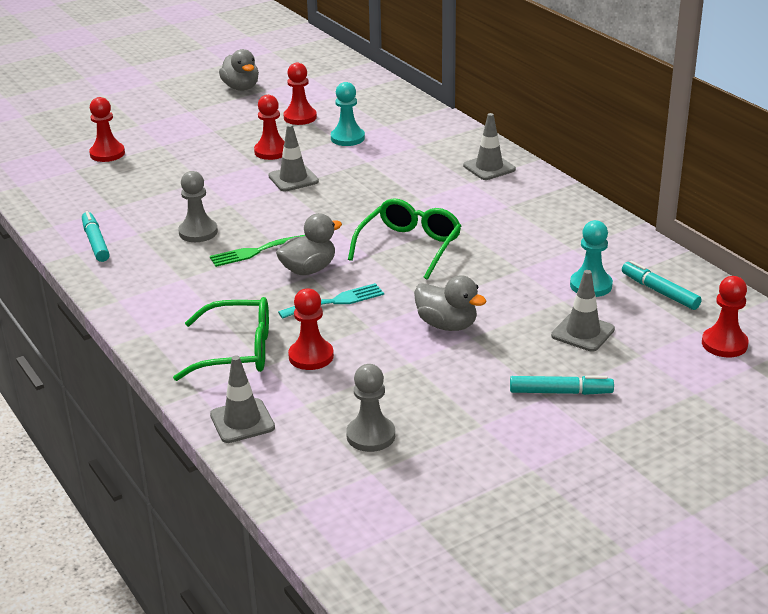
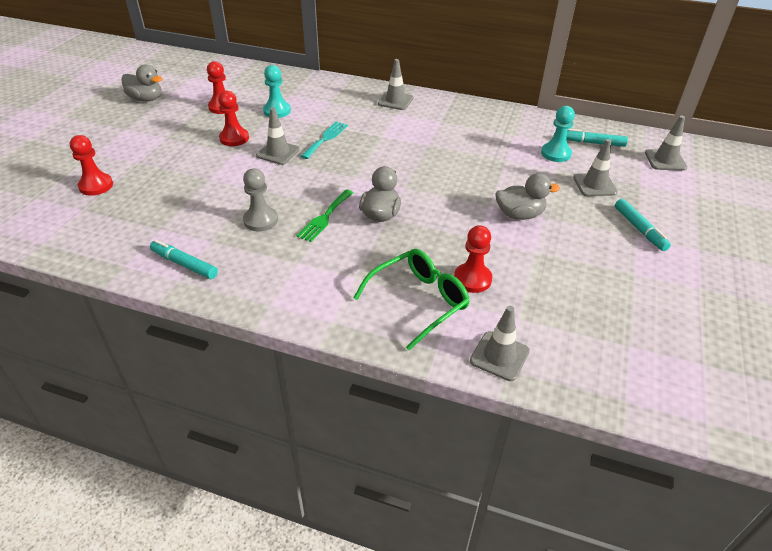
camera: 40 degrees left, 10 degrees up
(336, 301) = (431, 230): turquoise fork -> turquoise fork (326, 138)
(371, 435) = (590, 318): grey pawn -> none
(409, 247) = (422, 171): green glasses -> none
(560, 392) = (639, 229): turquoise marker -> turquoise marker turned 105 degrees clockwise
(724, 344) = (665, 160): red pawn -> grey traffic cone

